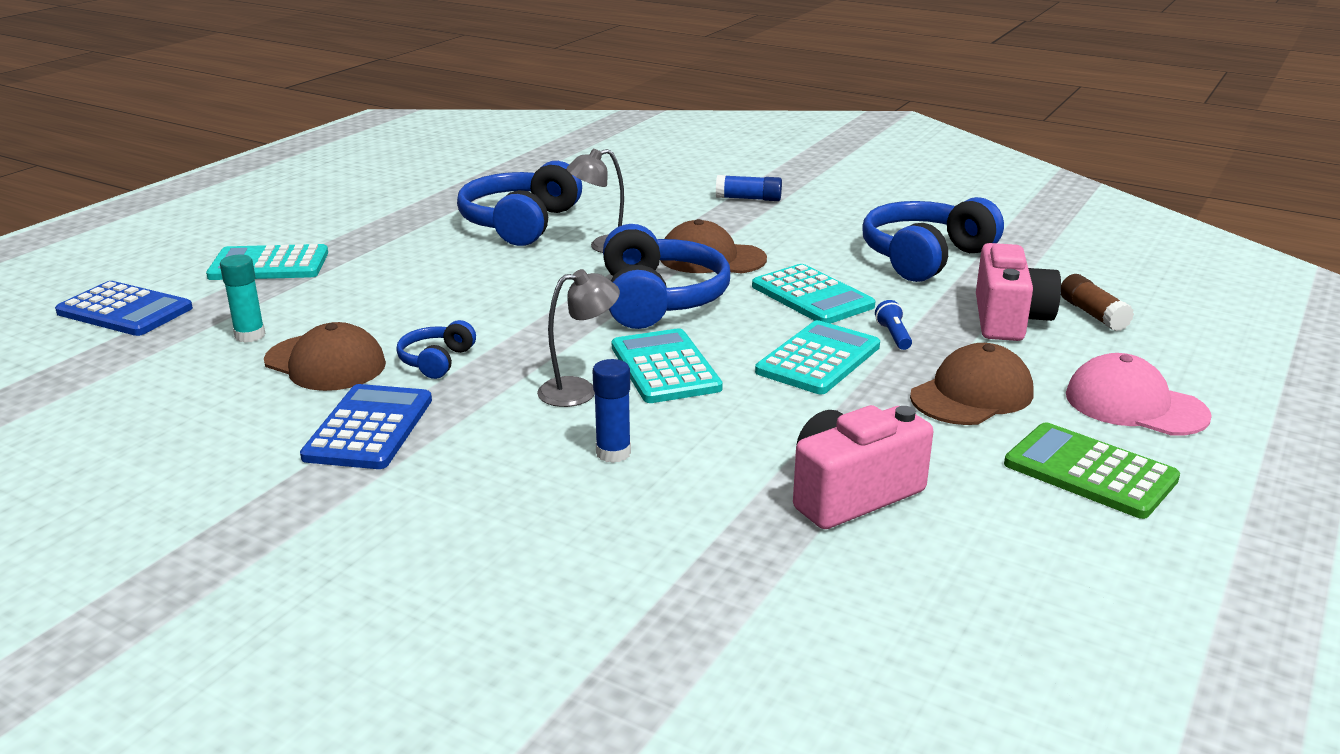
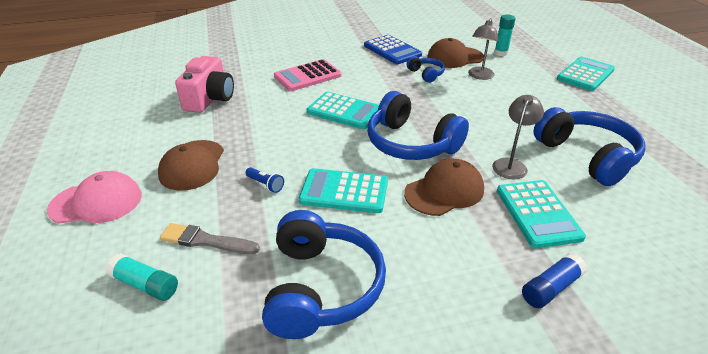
camera: 135 degrees right, 10 degrees up
(124, 311) = (557, 41): blue calculator -> none
(579, 390) = (357, 88): grey lamp -> grey lamp (479, 76)
(613, 453) = (307, 76): blue glue stick -> pink calculator
(818, 359) = (286, 148): turquoise calculator -> turquoise calculator (537, 213)
(1009, 319) = (206, 241): pink camera -> grey brush
(1090, 472) = (114, 149): green calculator -> none
(1092, 314) = (145, 285): brown glue stick -> turquoise glue stick

